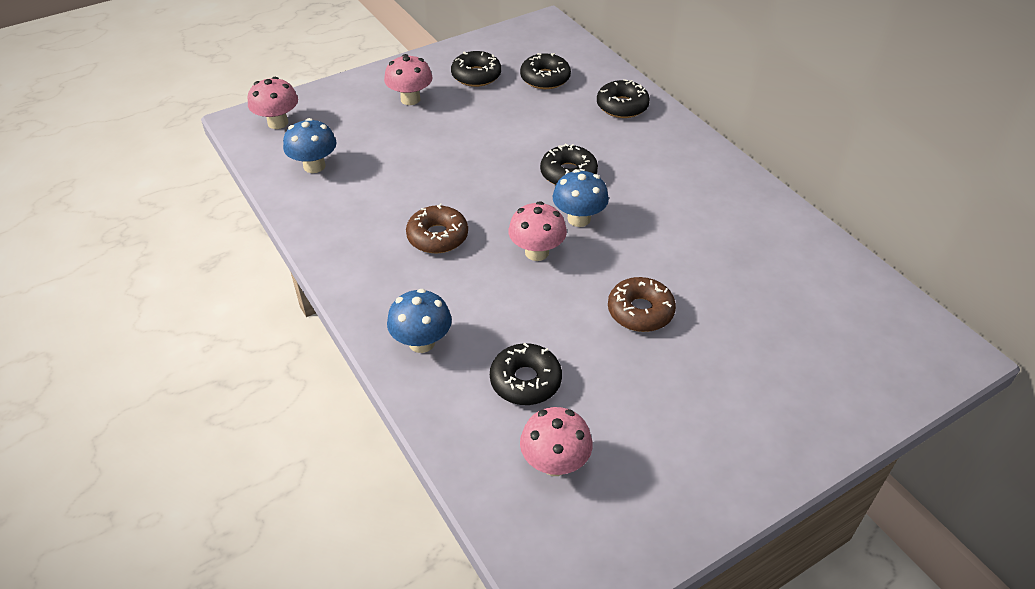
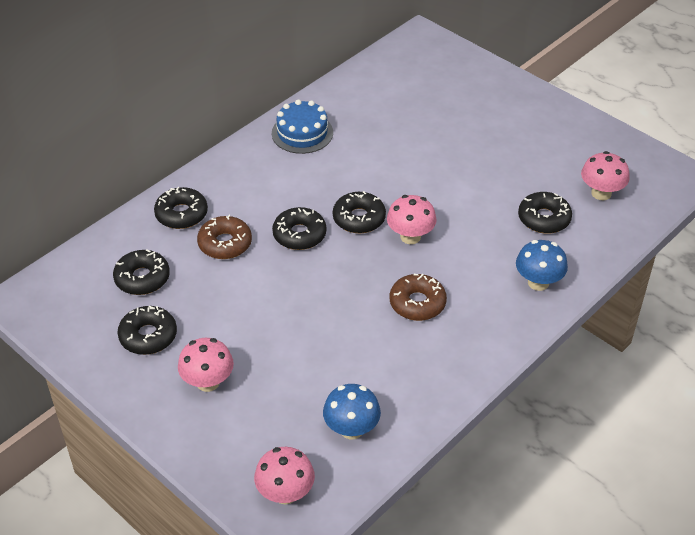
camera: 105 degrees left, 0 degrees up
(579, 219) = (359, 218): blue mushroom -> black donut
(640, 311) = (449, 171): brown donut -> brown donut (225, 243)
(736, 201) = (302, 133): none -> blue cake

